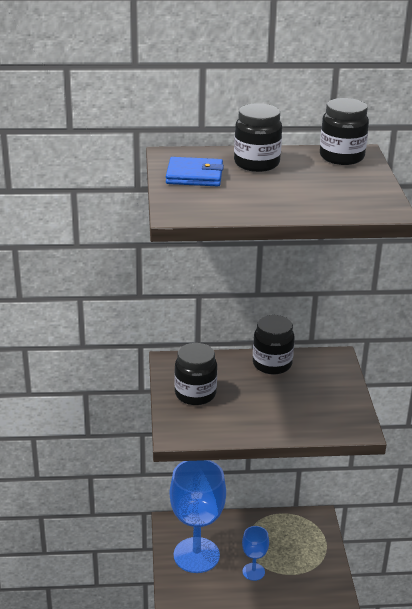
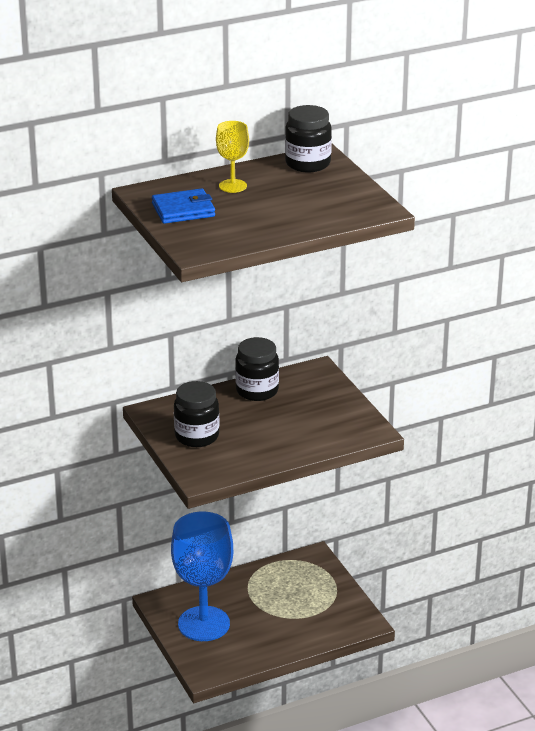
camera: 20 degrees left, 0 degrees up
(253, 572) = (271, 623): blue goblet -> none
(256, 163) = (233, 186): black jar -> yellow goblet

